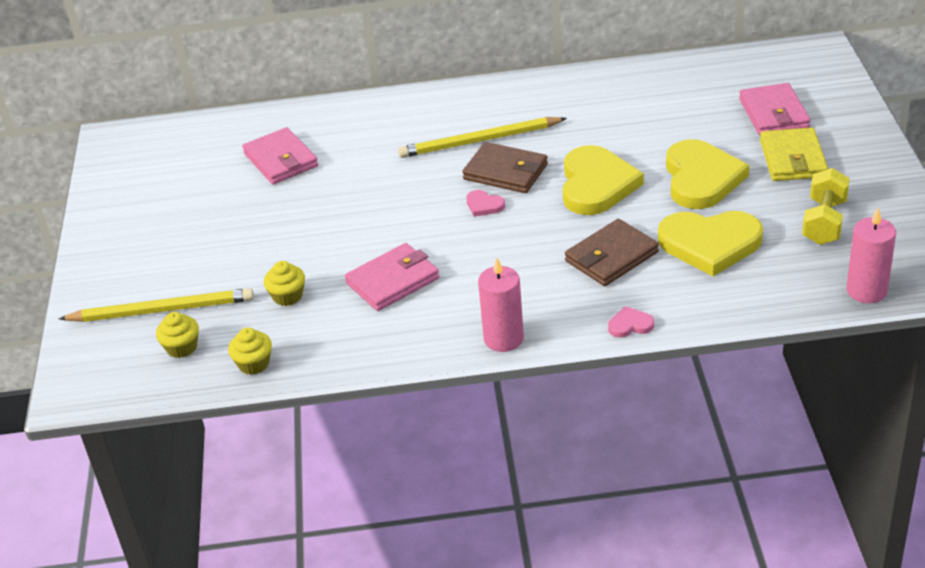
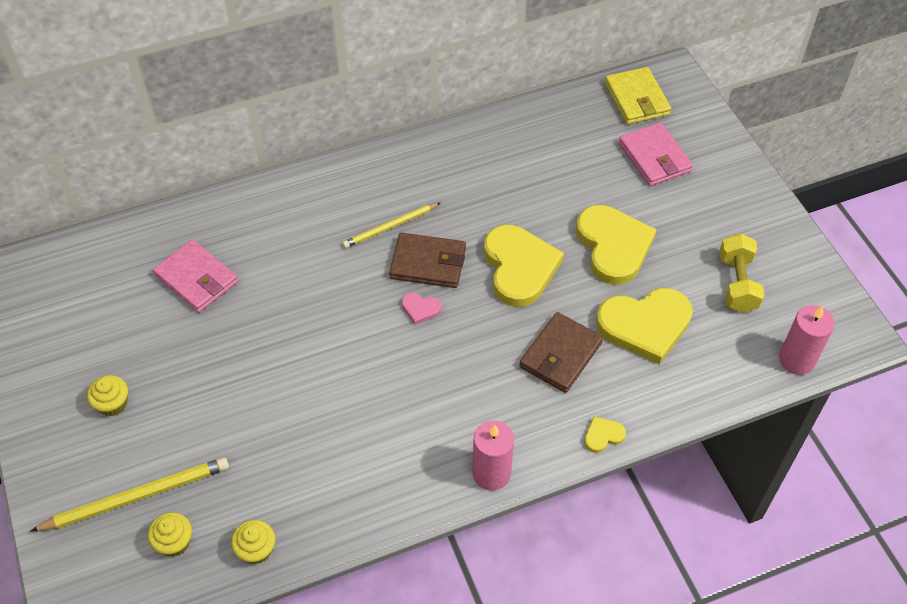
camera: 20 degrees left, 15 degrees up
(287, 296) = (262, 456): yellow cupcake -> yellow cupcake (112, 404)
(393, 281) = (362, 419): pink wallet -> none
(479, 141) = (390, 227): yellow pencil -> yellow pencil, size x0.65
(630, 325) = (603, 435): pink heart -> yellow heart
(792, 159) = (687, 211): yellow wallet -> yellow wallet (636, 99)

